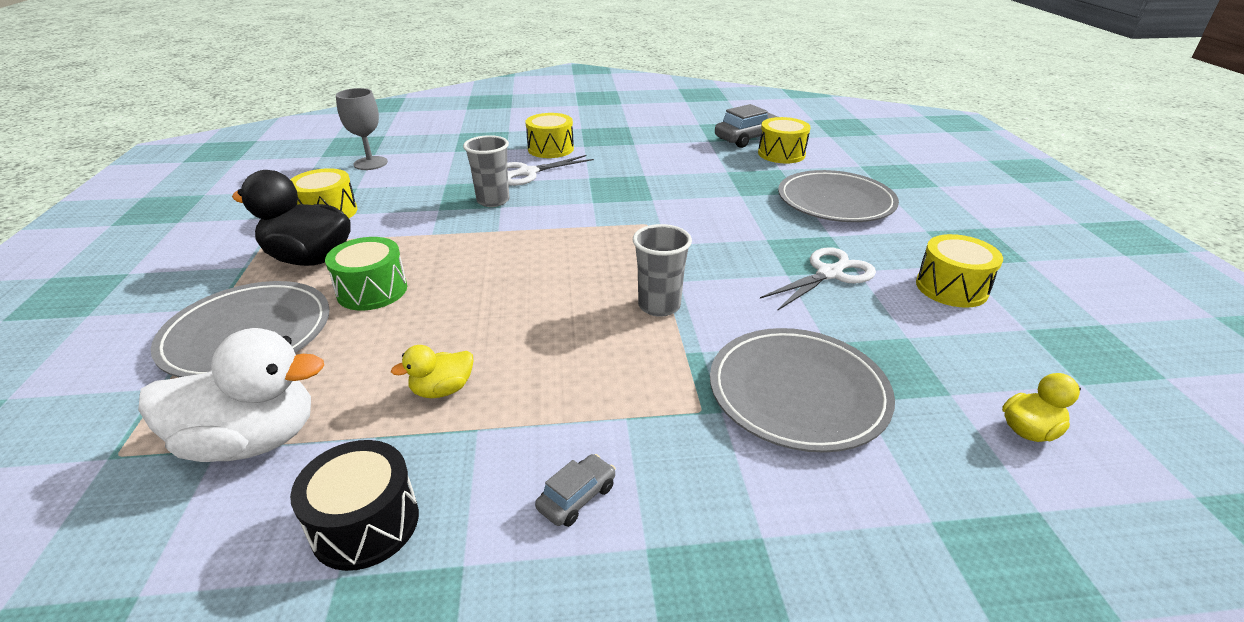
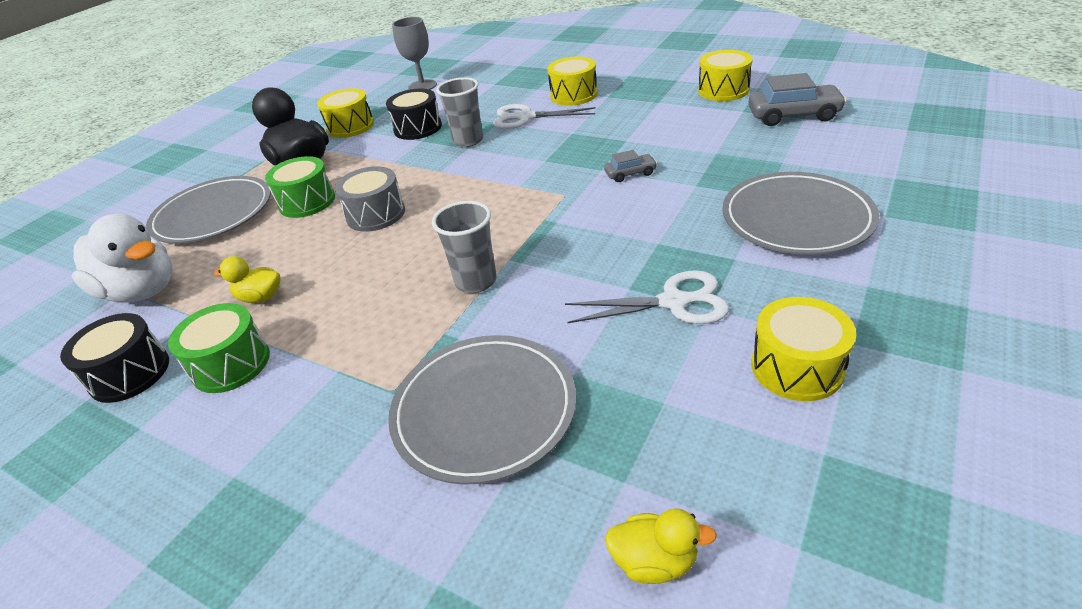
camera: 40 degrees right, 5 degrees up
(418, 200) = (418, 128): none -> black drum
(477, 281) = (375, 214): none -> grey drum
(496, 459) = (231, 364): none -> green drum
(577, 497) = (240, 416): grey car -> grey car (630, 173)
(781, 154) = (809, 143): yellow drum -> yellow drum (723, 90)

